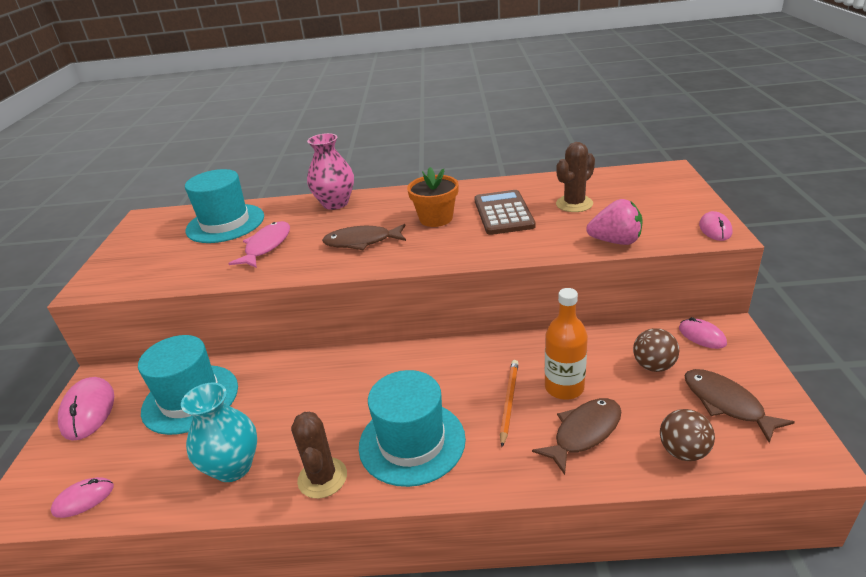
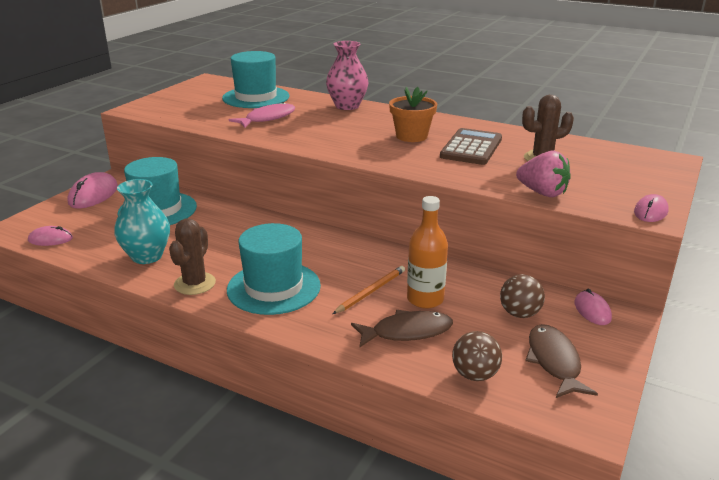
camera: 25 degrees right, 5 degrees down
(362, 242) = (337, 135): brown fish -> none

